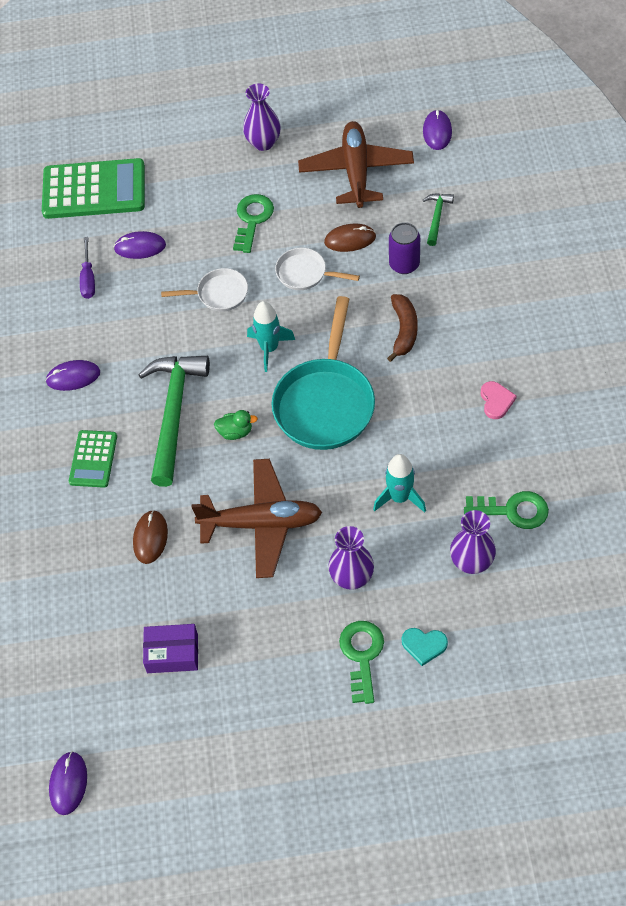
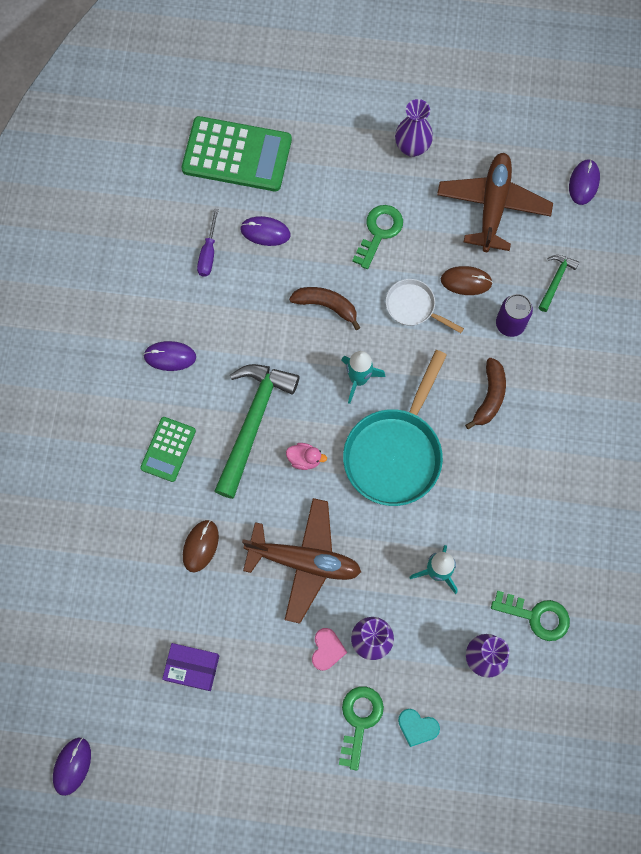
camera: 10 degrees right, 15 degrees up
(219, 294) = (326, 306): white pan -> brown banana
(235, 432) = (304, 459): green duck -> pink duck
(496, 401) = (554, 497): pink heart -> pink heart (327, 649)

